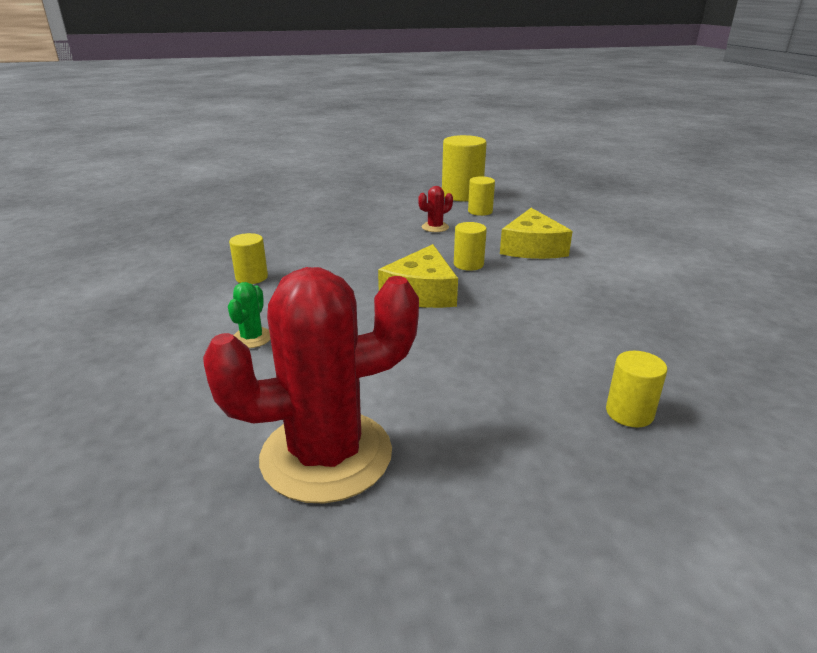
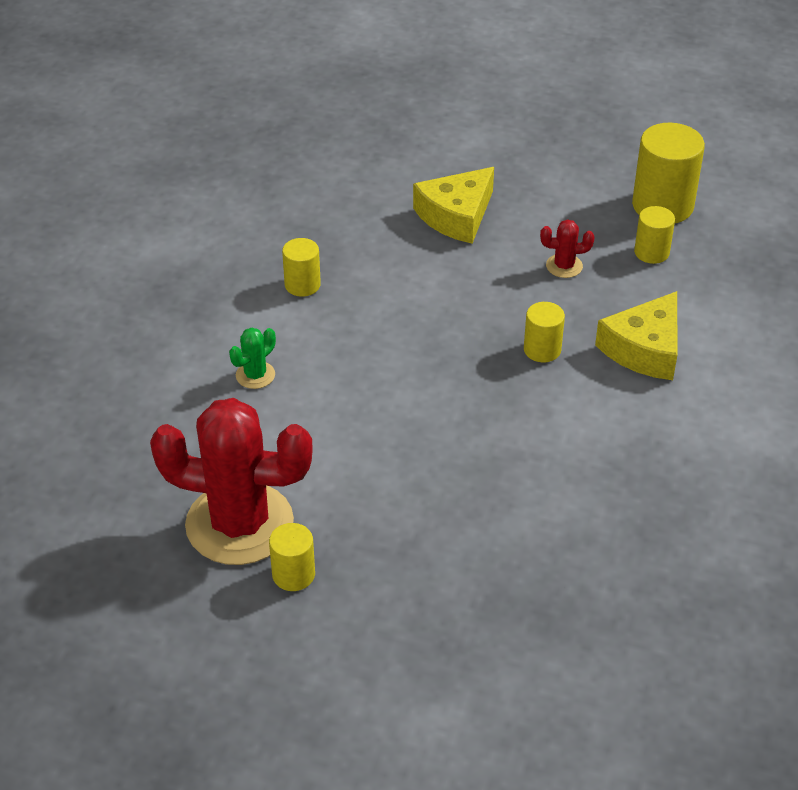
camera: 30 degrees right, 15 degrees up
(421, 292) = (454, 375): yellow cheese -> yellow cheese (456, 215)
(629, 413) = (502, 593): yellow cylinder -> yellow cylinder (293, 574)

